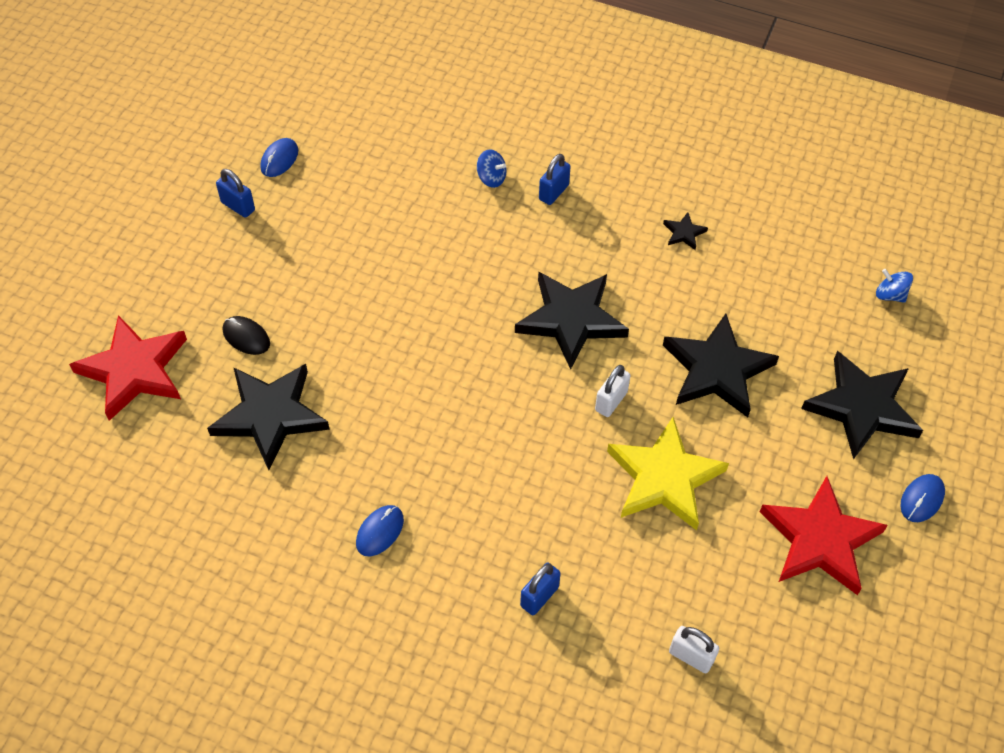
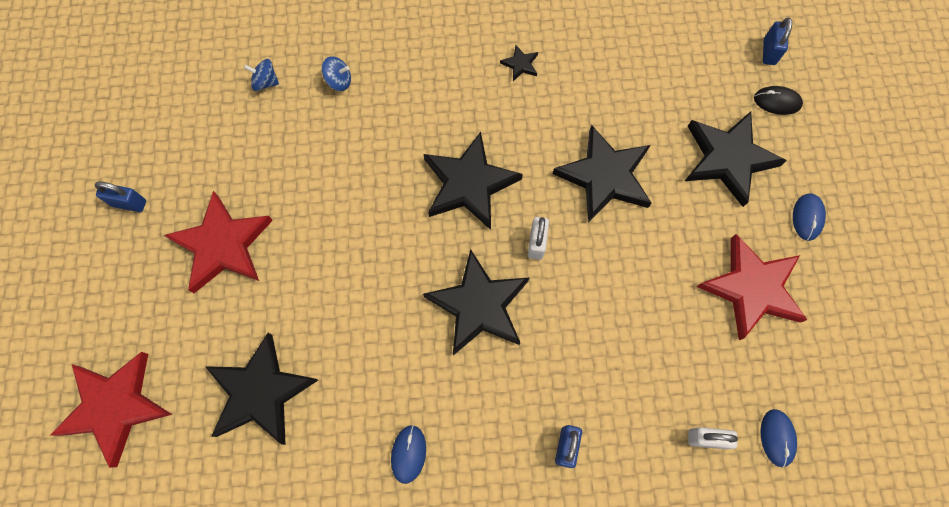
camera: 25 degrees left, 15 degrees up
(246, 337) = (201, 327): black mouse -> black mouse (777, 101)
(279, 159) = (144, 141): blue mouse -> blue mouse (777, 437)
(303, 276) = (222, 245): none -> red star
(521, 432) = (479, 305): none -> black star
(553, 192) = (397, 72): blue padlock -> blue padlock (769, 52)
(664, 478) = (610, 292): yellow star -> none
(890, 295) = (702, 51): blue spinning top -> blue spinning top (265, 82)

